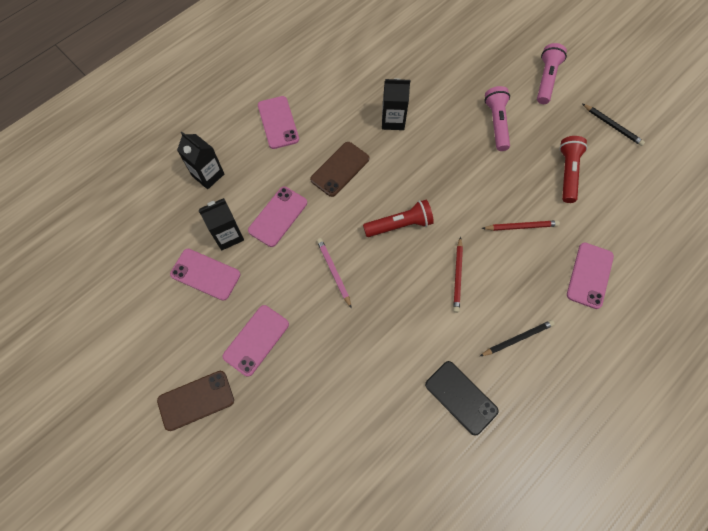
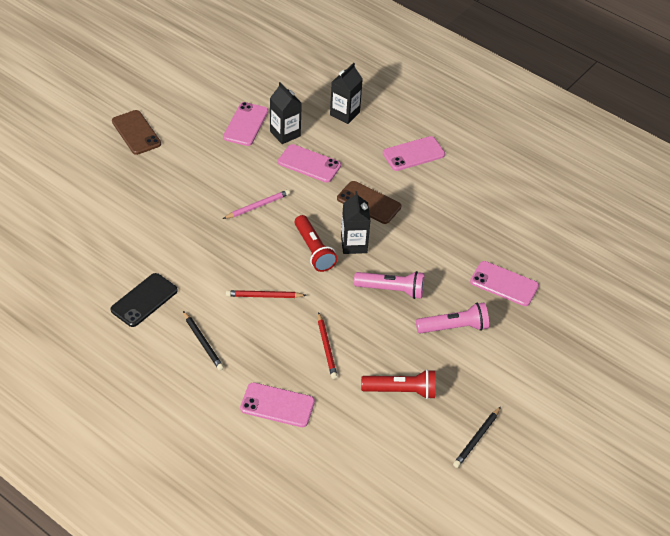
camera: 80 degrees right, 20 degrees down
(256, 340) = (189, 162): pink phone -> pink phone (504, 284)
(393, 120) = (436, 240): black carton -> black carton (354, 244)
(546, 79) = (529, 375): pink flashlight -> pink flashlight (391, 290)

